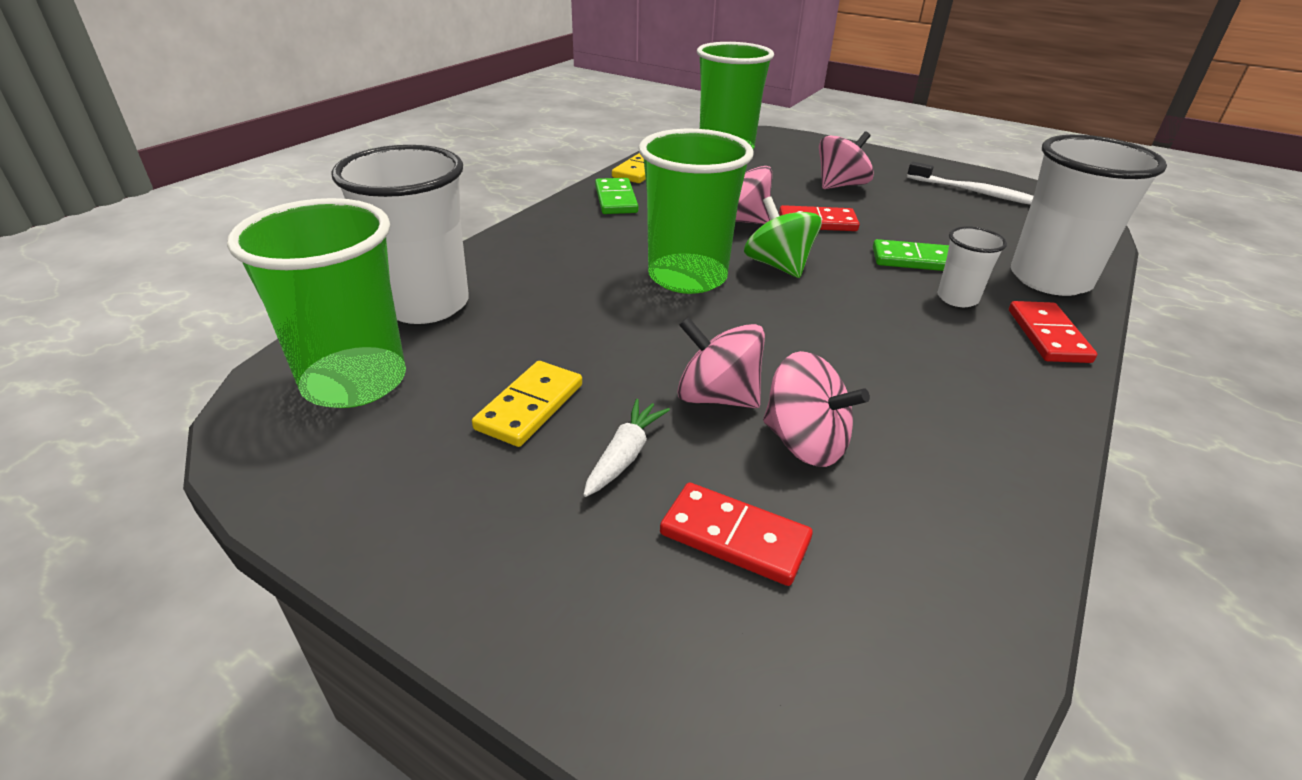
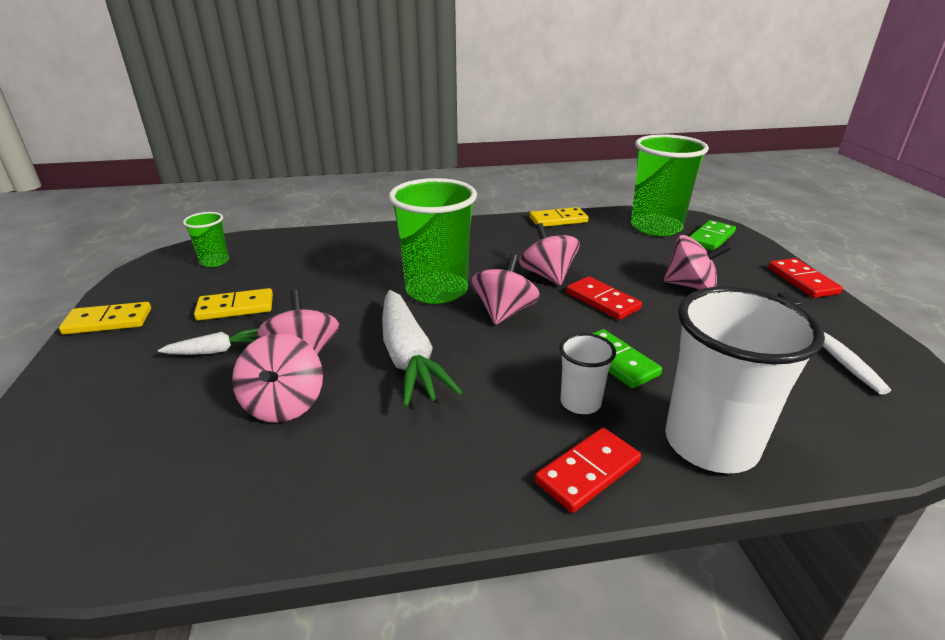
camera: 50 degrees right, 5 degrees down
(354, 381) = (214, 261): green cup -> green cup, size x0.49
(391, 531) = (108, 321): none -> yellow domino
(425, 304) = (300, 243): white cup -> none
(615, 199) = (501, 231): green domino -> green domino (710, 238)
(734, 537) = (166, 414): red domino -> red domino (802, 280)
(778, 266) = (504, 312): green spinning top -> pink spinning top
(799, 341) = (408, 357): none -> white carrot

